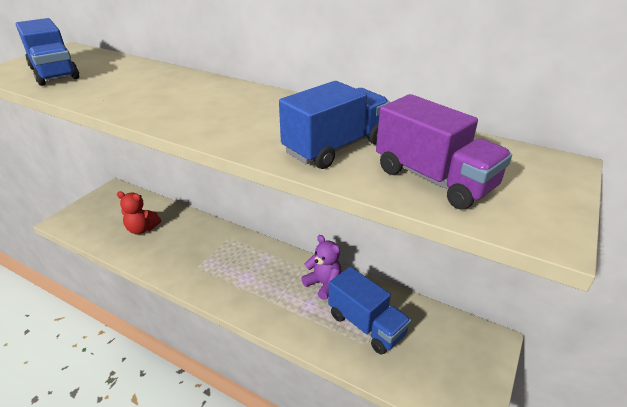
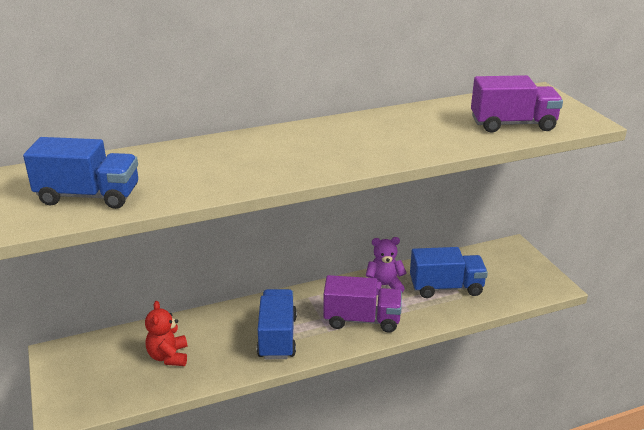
camera: 50 degrees left, 5 degrees down
(142, 229) = (168, 356): red teddy bear -> red teddy bear turned 120 degrees clockwise
(265, 296) = (362, 320): none -> purple truck
(335, 147) = (439, 134): blue truck -> blue truck (277, 337)

